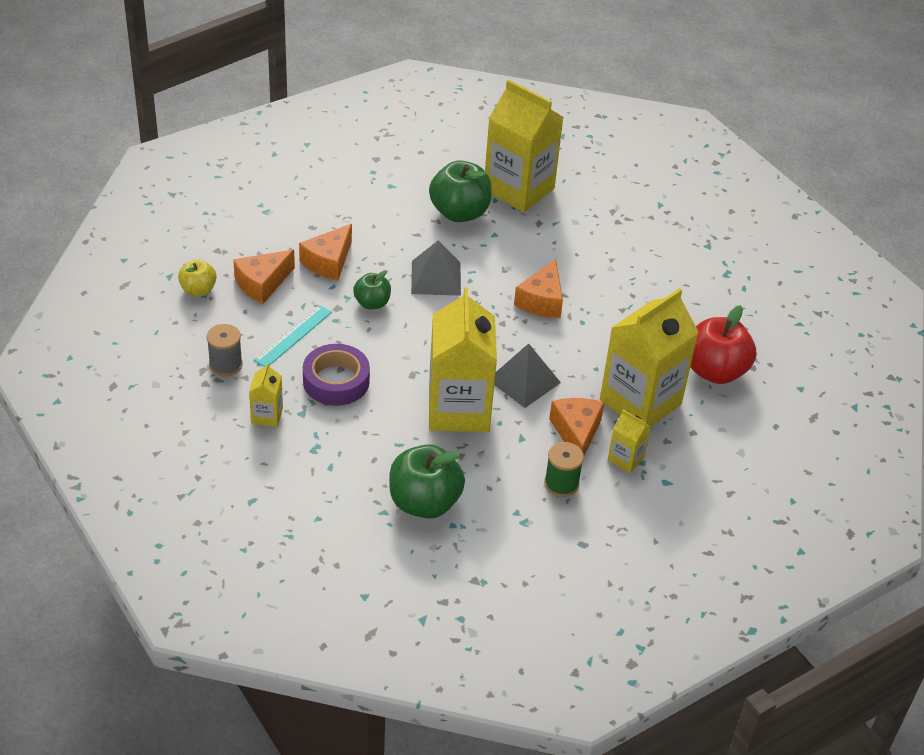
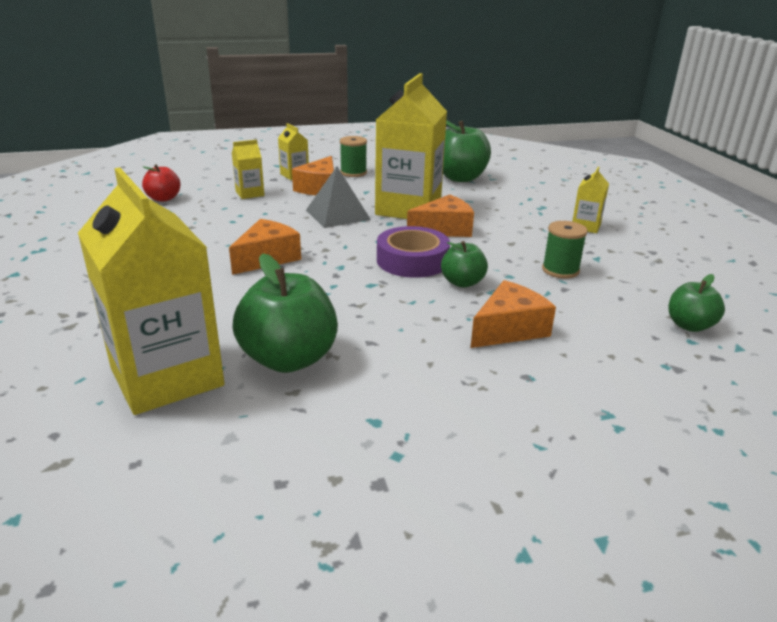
camera: 160 degrees left, 15 degrees down
(198, 290) = (689, 326): yellow apple -> green apple
(225, 365) = (634, 260): grey spool -> none
(262, 284) = (601, 319): orange cheese -> orange cheese (443, 229)
(293, 336) = (560, 270): turquoise ruler -> green spool
(336, 381) = (517, 236): purple tape -> purple tape (412, 260)
(436, 278) = (373, 293): grey pyramid -> none
(640, 402) = (250, 193): yellow carton -> yellow carton, size x0.44
(715, 371) = (163, 198): red apple -> red apple, size x0.57

